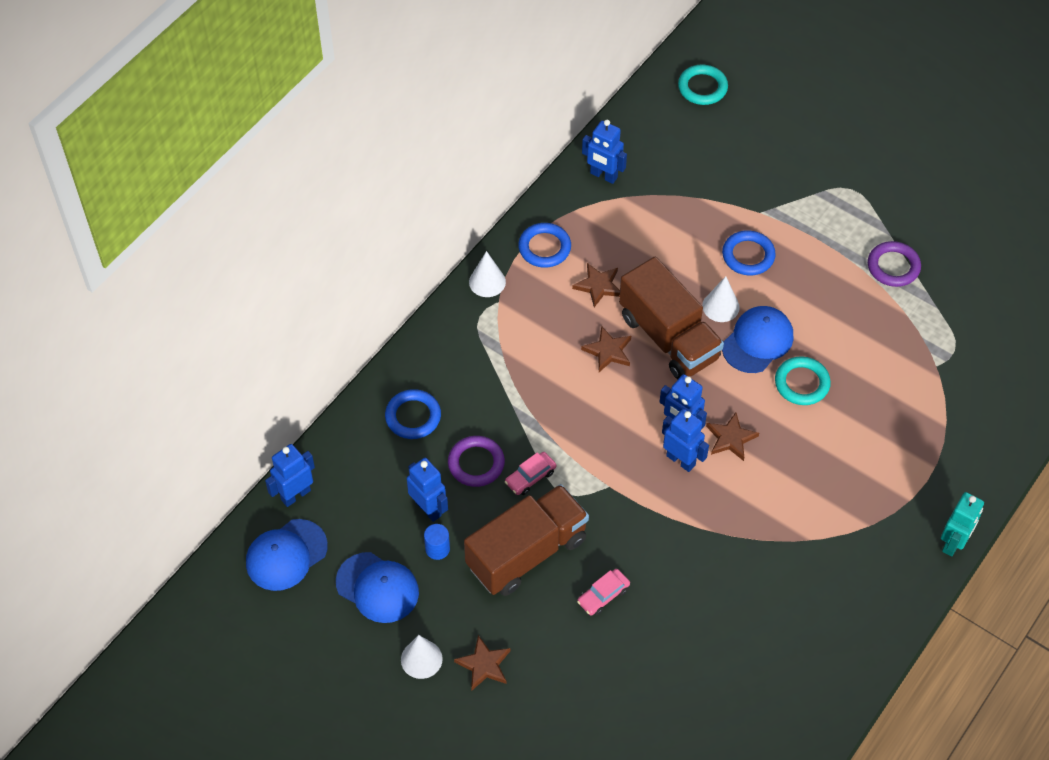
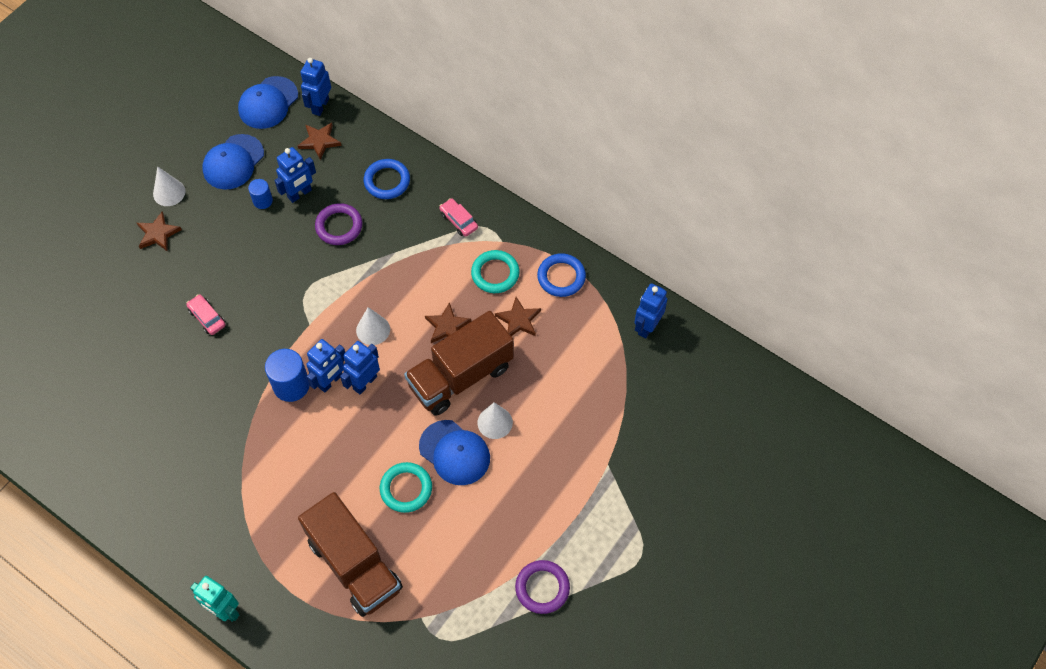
camera: 90 degrees right, 5 degrees up
(286, 555) = (268, 103): blue cap -> blue cap turned 105 degrees counterclockwise
(295, 495) = (320, 106): blue robot -> blue robot turned 120 degrees counterclockwise
(487, 282) = (523, 232): white cone -> white cone (373, 330)
(526, 553) = (252, 263): brown truck -> brown truck (354, 565)
(530, 477) = (323, 265): pink car -> pink car (458, 220)
(688, 499) = (291, 385): none -> blue cylinder
(702, 87) = (766, 419): turquoise ring -> turquoise ring (495, 273)
(730, 438) = (350, 423): brown star -> brown star (319, 141)
(748, 255) = (554, 450): blue ring -> none

